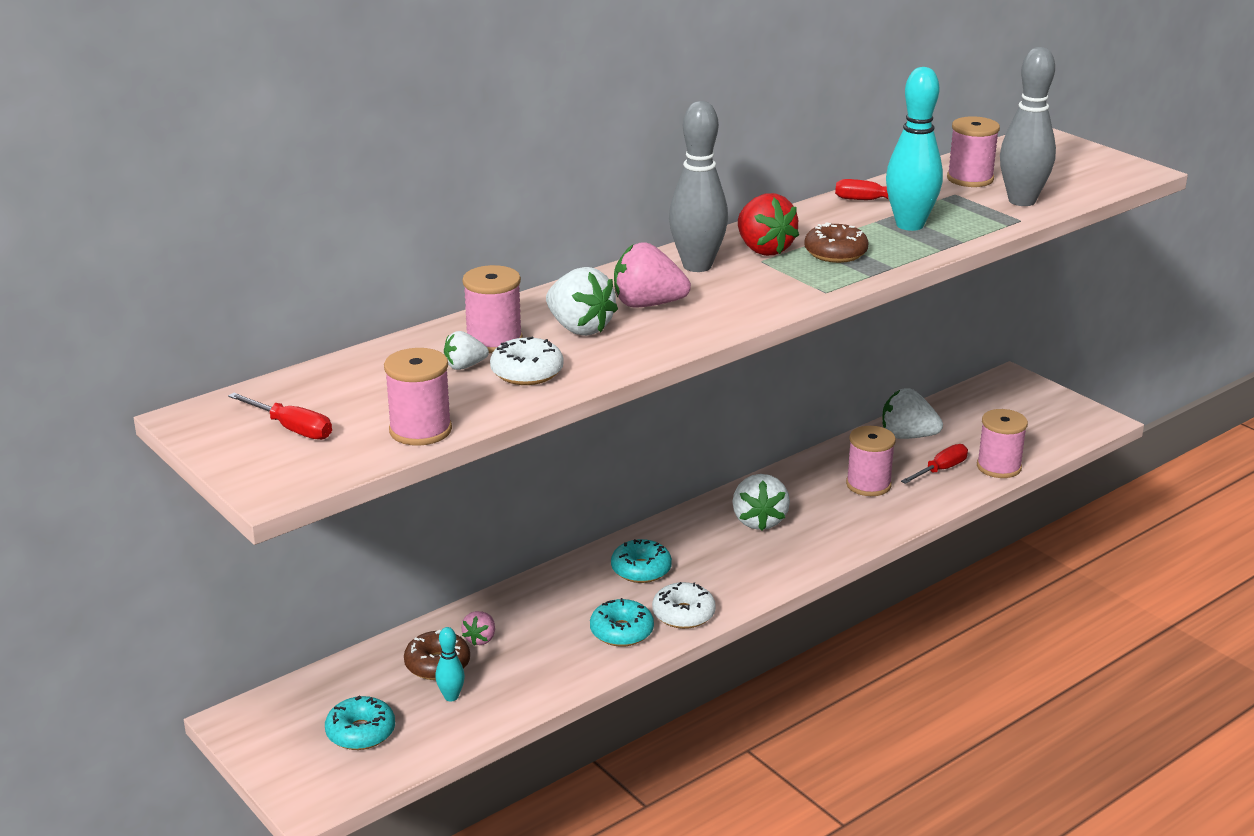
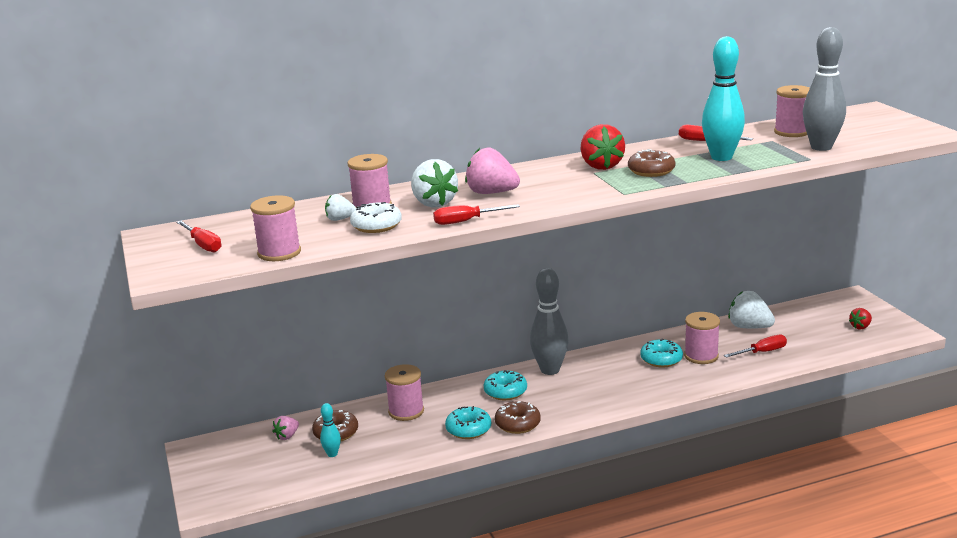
camera: 20 degrees right, 5 degrees down
(361, 732) = (262, 467): turquoise donut -> turquoise donut (661, 359)
(480, 639) = (373, 421): pink strawberry -> pink strawberry (287, 436)
(648, 354) = (466, 221): none -> red screwdriver
(683, 614) = (517, 424): white donut -> brown donut
(697, 266) = (546, 173): grey bowling pin -> grey bowling pin (550, 370)
(759, 521) = (607, 370): white strawberry -> none
(998, 467) = (809, 355): pink spool -> pink spool (406, 411)
(1040, 420) = (860, 327): none -> red strawberry

